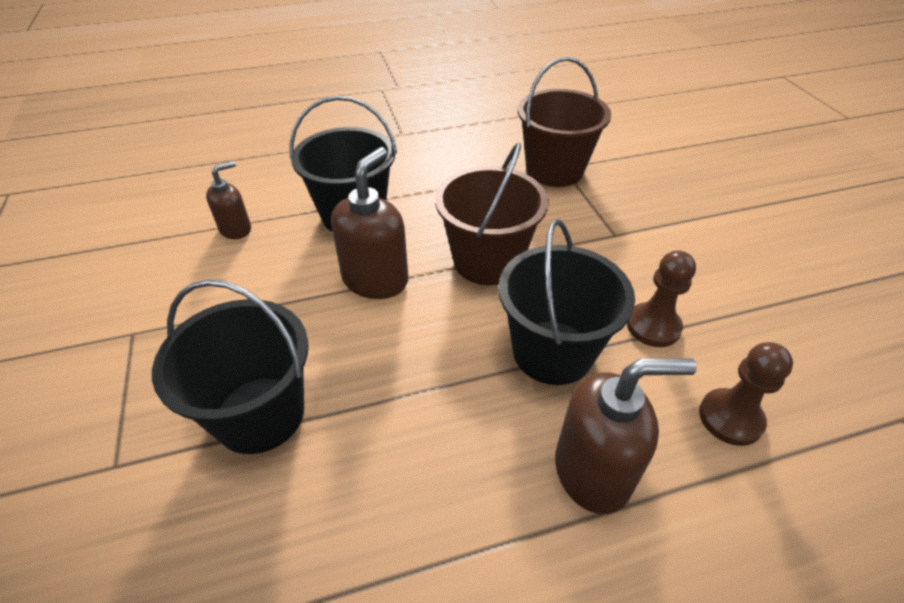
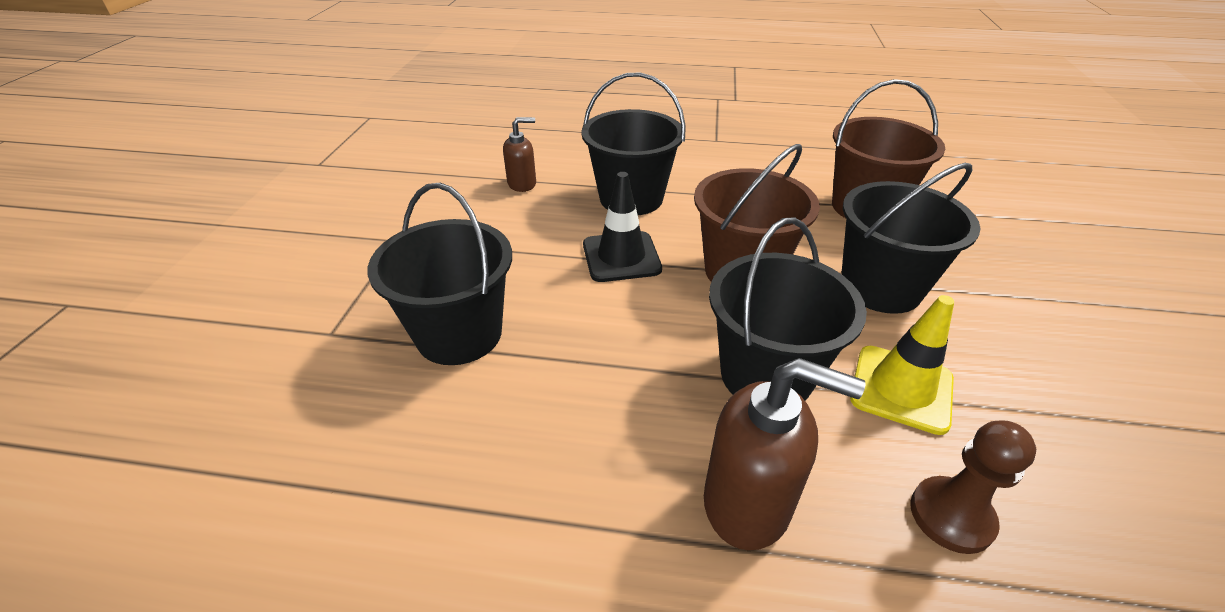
camera: 25 degrees right, 5 degrees down
(376, 280) = (621, 257): brown soap dispenser -> black traffic cone
(599, 242) = (880, 287): none -> black bucket
(653, 326) = (901, 389): brown pawn -> yellow traffic cone

